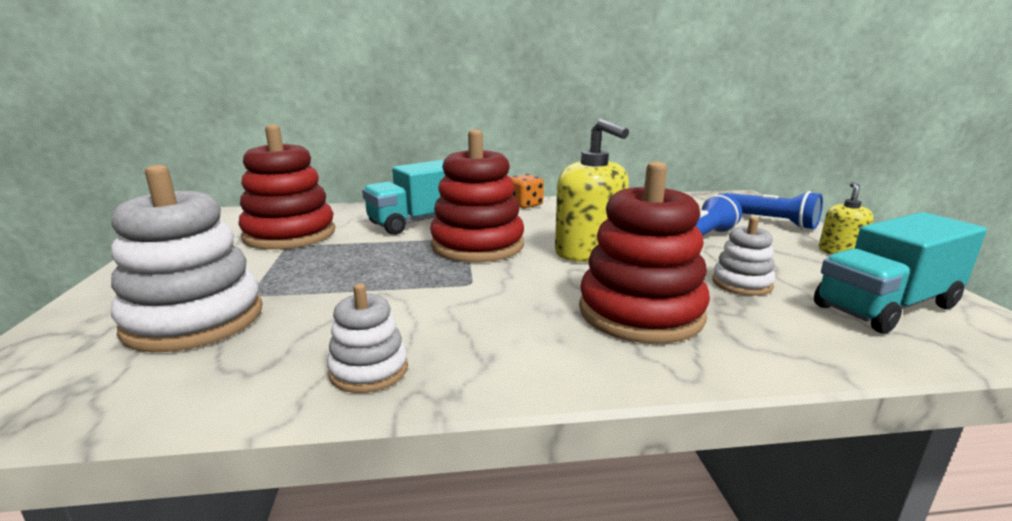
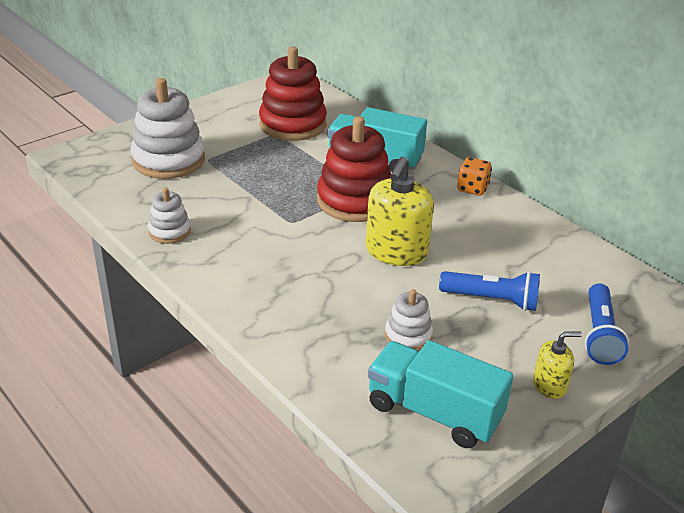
camera: 55 degrees right, 15 degrees up
(640, 312) = (312, 299): red stacking toy -> none

